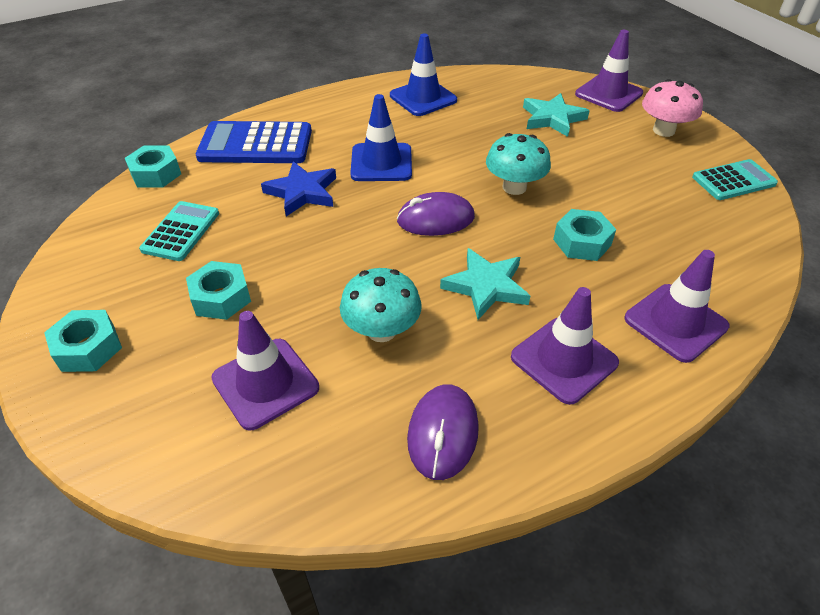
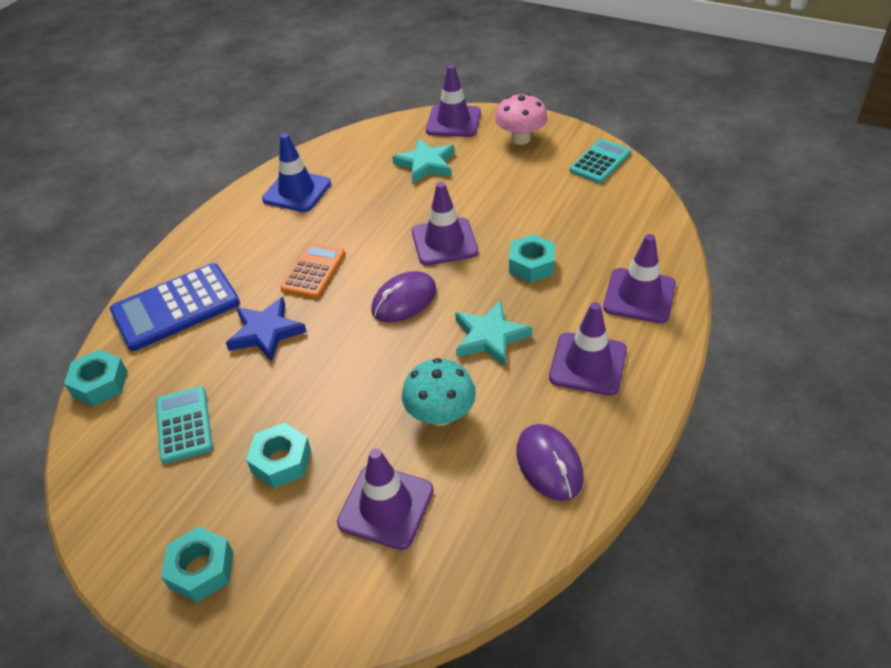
camera: 30 degrees left, 0 degrees up
(381, 163) = (313, 271): blue traffic cone -> orange calculator
(514, 187) = (444, 242): turquoise mushroom -> purple traffic cone

